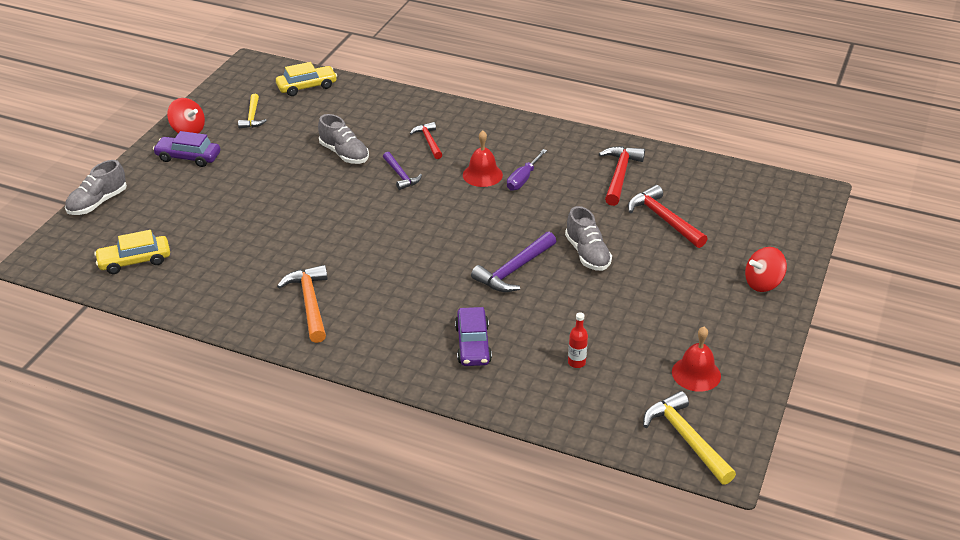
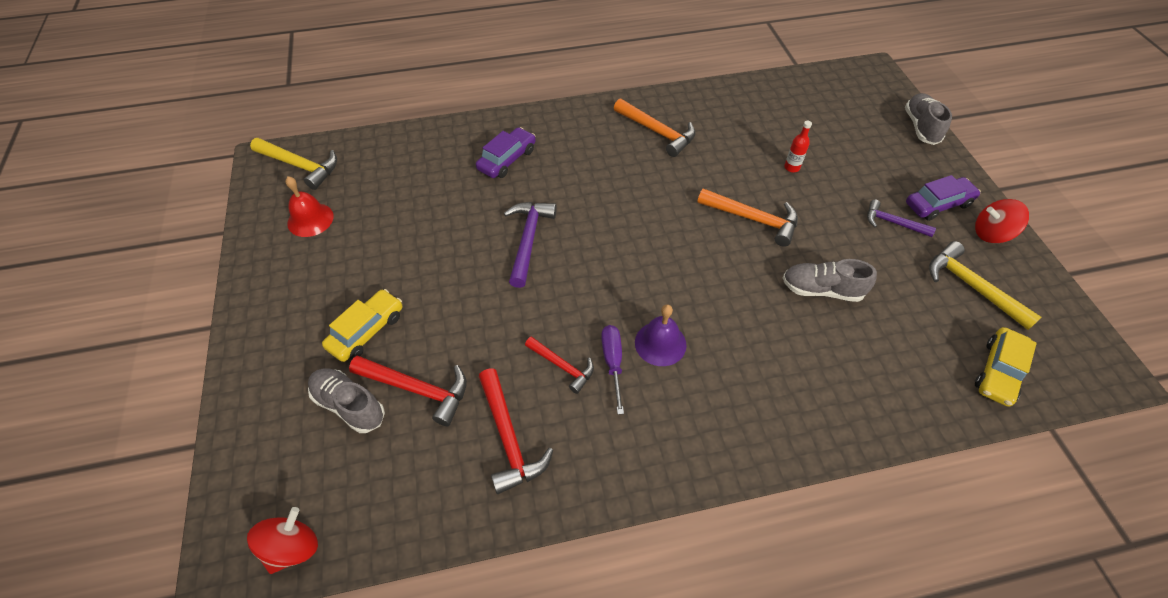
camera: 145 degrees right, 15 degrees up
(134, 261) = (817, 101): yellow car -> yellow car (367, 331)
(252, 117) = (971, 287): yellow hammer -> yellow hammer, size x1.55
(328, 207) = (753, 219): none -> orange hammer
(400, 175) = (737, 293): purple hammer -> purple hammer (893, 223)
(429, 141) = (765, 362): red hammer -> red hammer (562, 366)
(473, 344) = (507, 159): purple car -> purple car turned 75 degrees clockwise
(482, 175) = (660, 343): red bell -> purple bell
(576, 362) = (416, 183): red bottle -> red bottle (791, 167)
(587, 254) = (473, 294): grey shoe -> grey shoe (349, 405)
(763, 283) = (271, 352): red spinning top -> red spinning top (293, 547)

